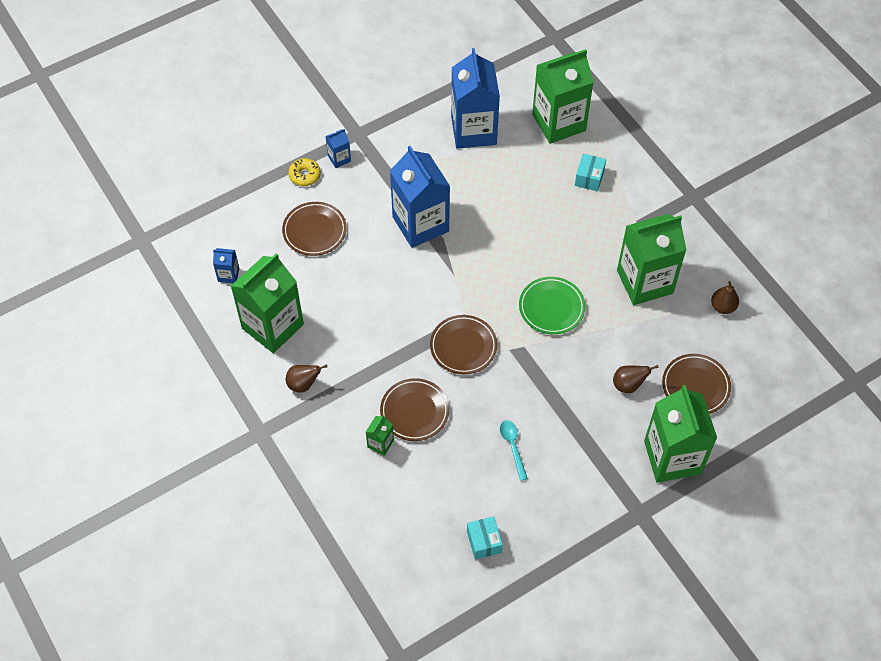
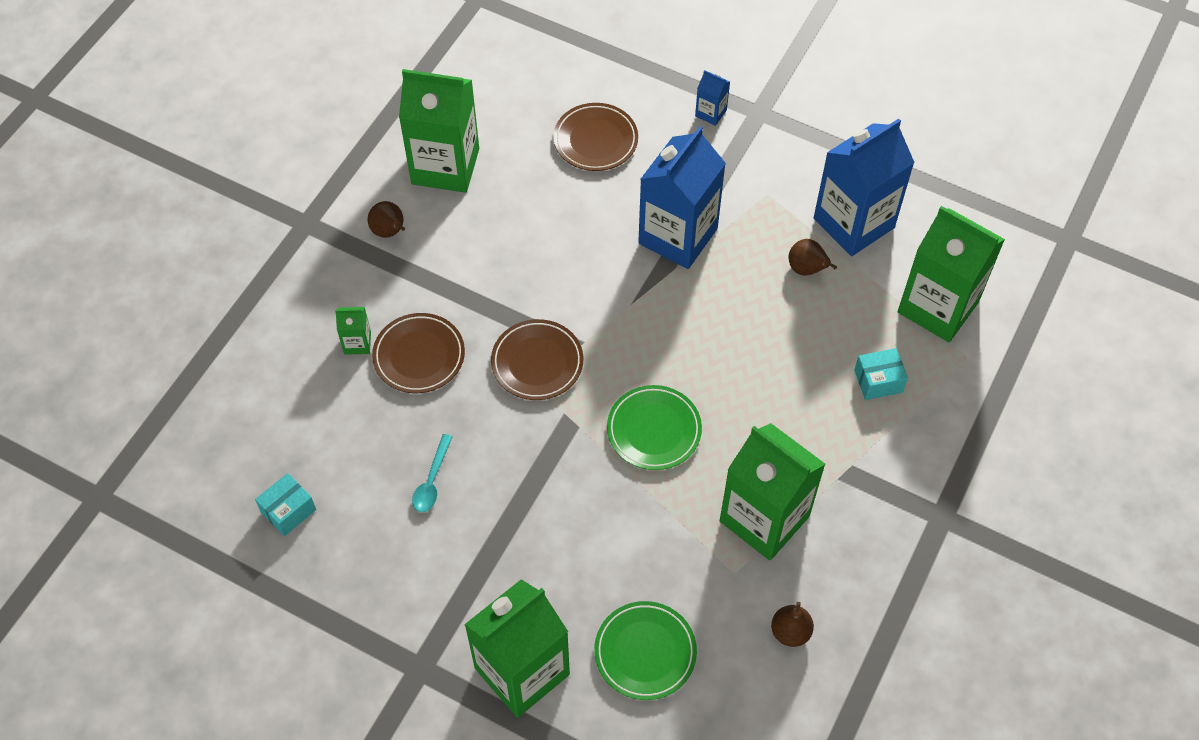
camera: 60 degrees right, 0 degrees up
(228, 275) = (484, 93): blue carton -> none
(305, 175) = (663, 93): yellow donut -> none
(512, 446) = (432, 480): turquoise spoon -> turquoise spoon turned 150 degrees clockwise
(628, 385) = (597, 570): brown pear -> brown pear (807, 269)
(695, 386) = (645, 652): brown plate -> green plate

